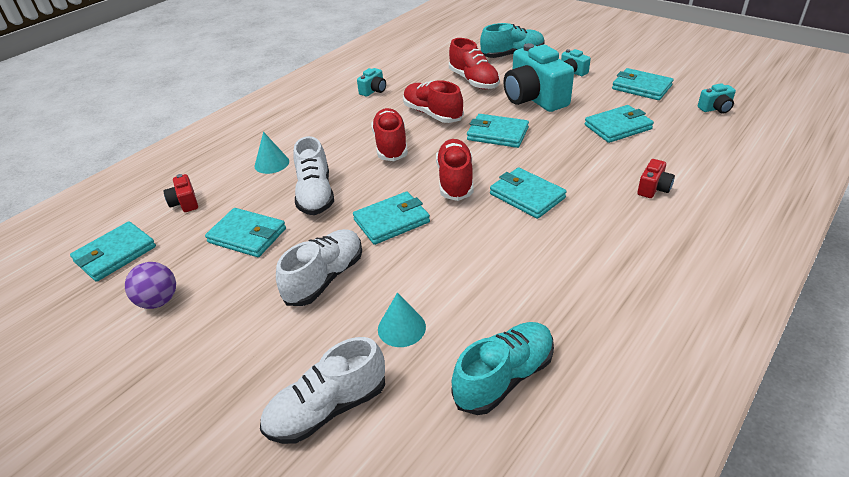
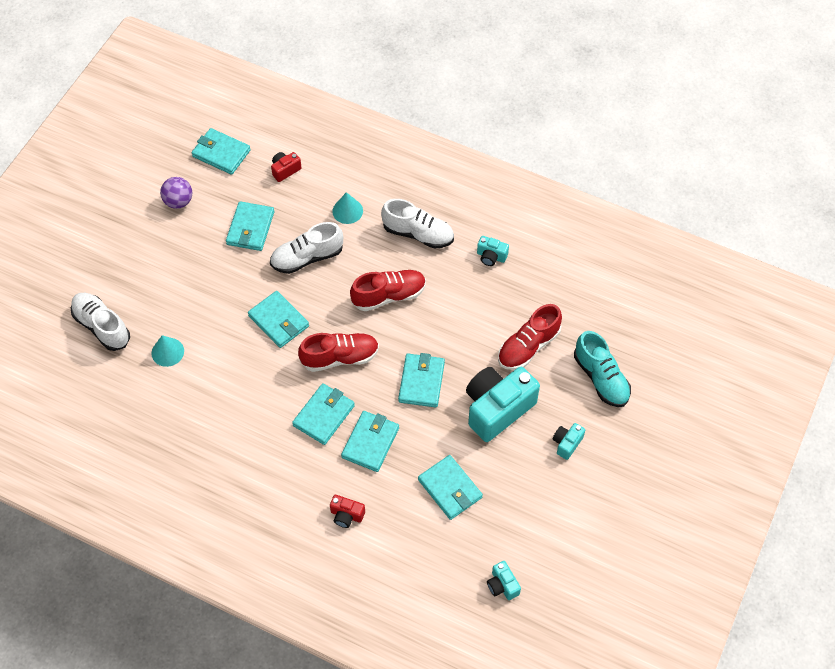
camera: 75 degrees right, 20 degrees up
(325, 278) = (210, 293): white shoe -> white shoe (418, 234)
(432, 114) = (451, 319): red shoe -> none
(504, 377) = (132, 417): turquoise shoe -> none
(641, 87) = (540, 514): turquoise wallet -> turquoise wallet (370, 442)

